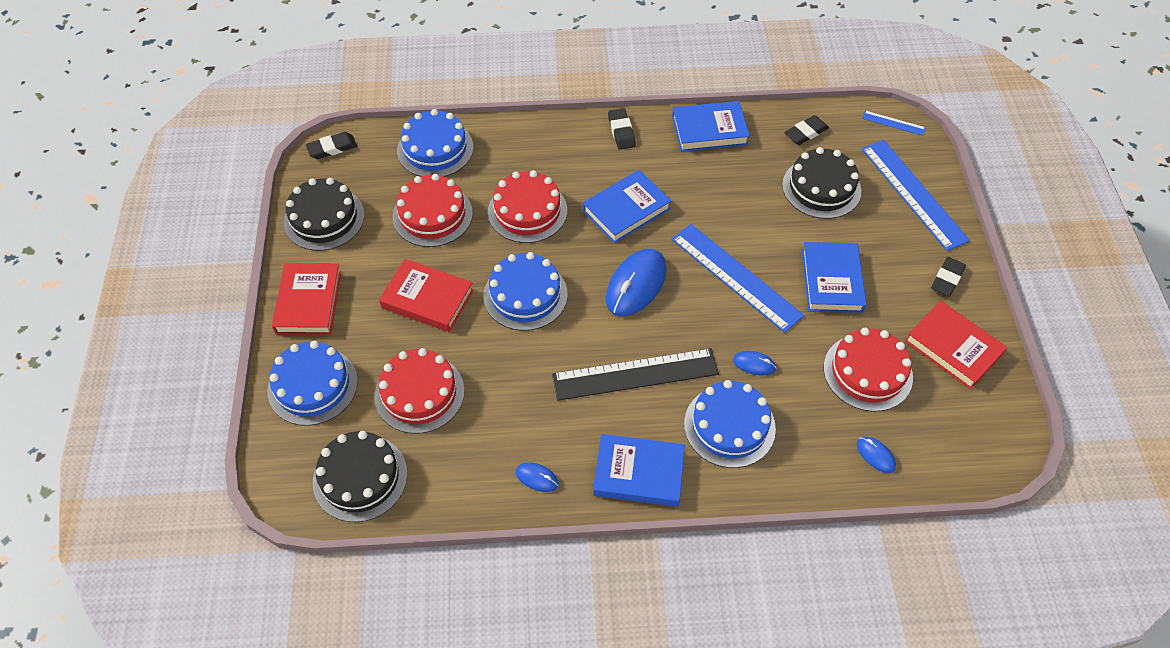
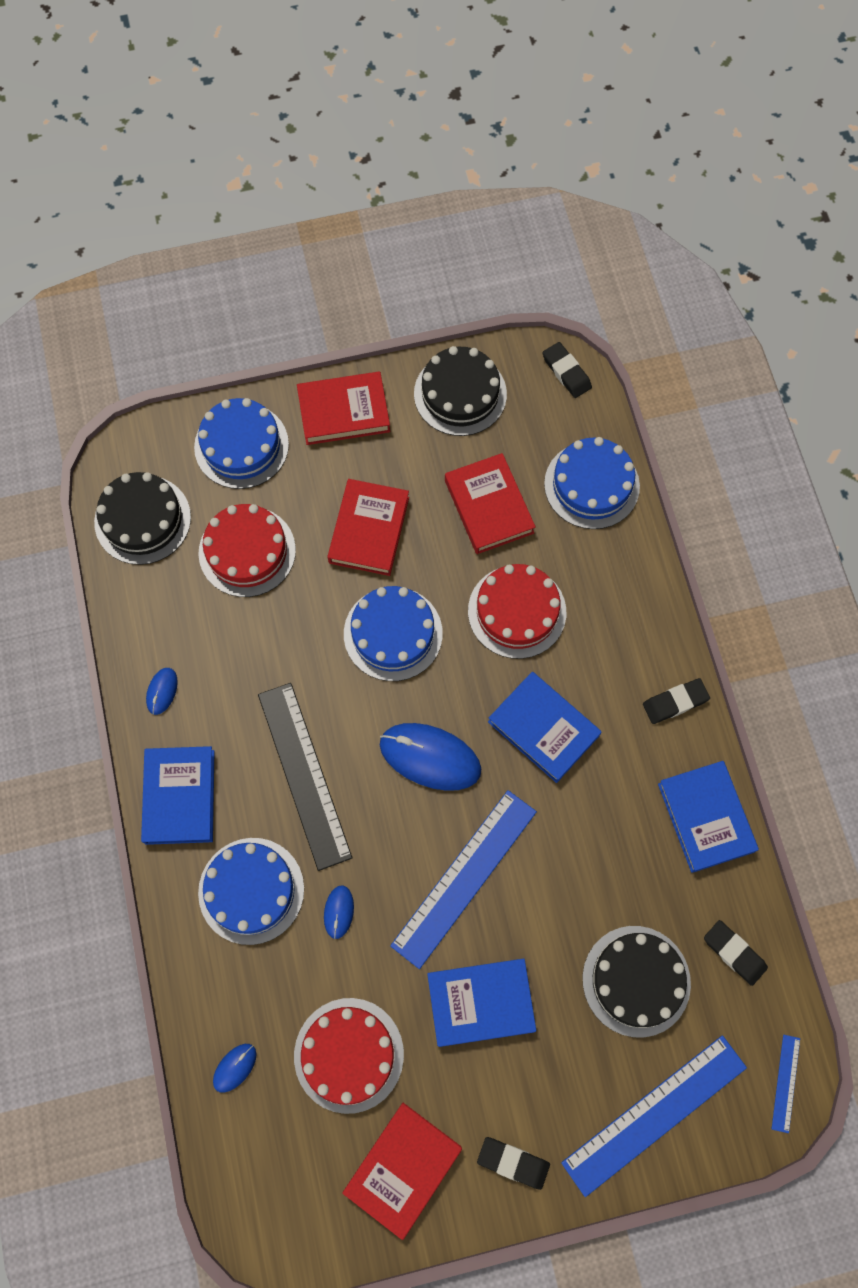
camera: 80 degrees right, 15 degrees up
(432, 215) = (489, 506): red cake -> red book

